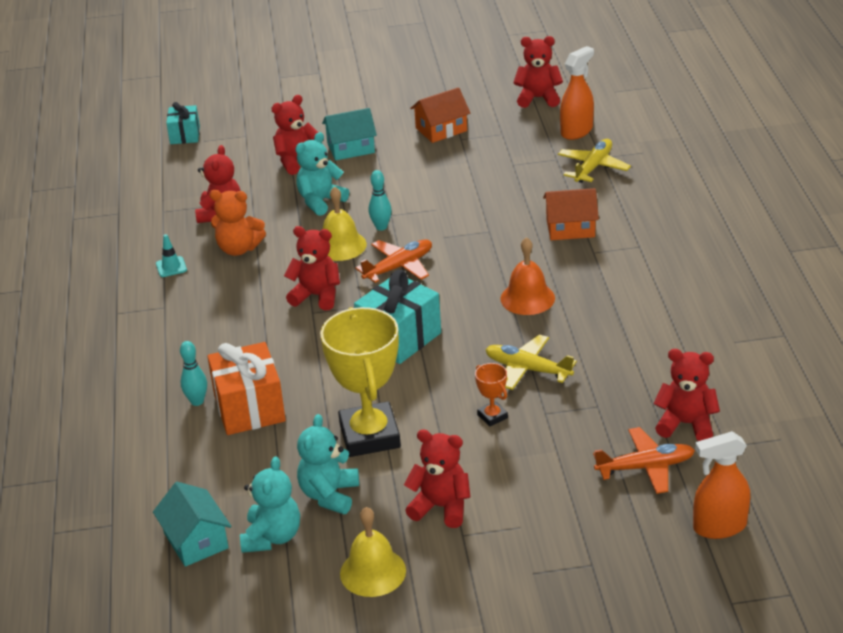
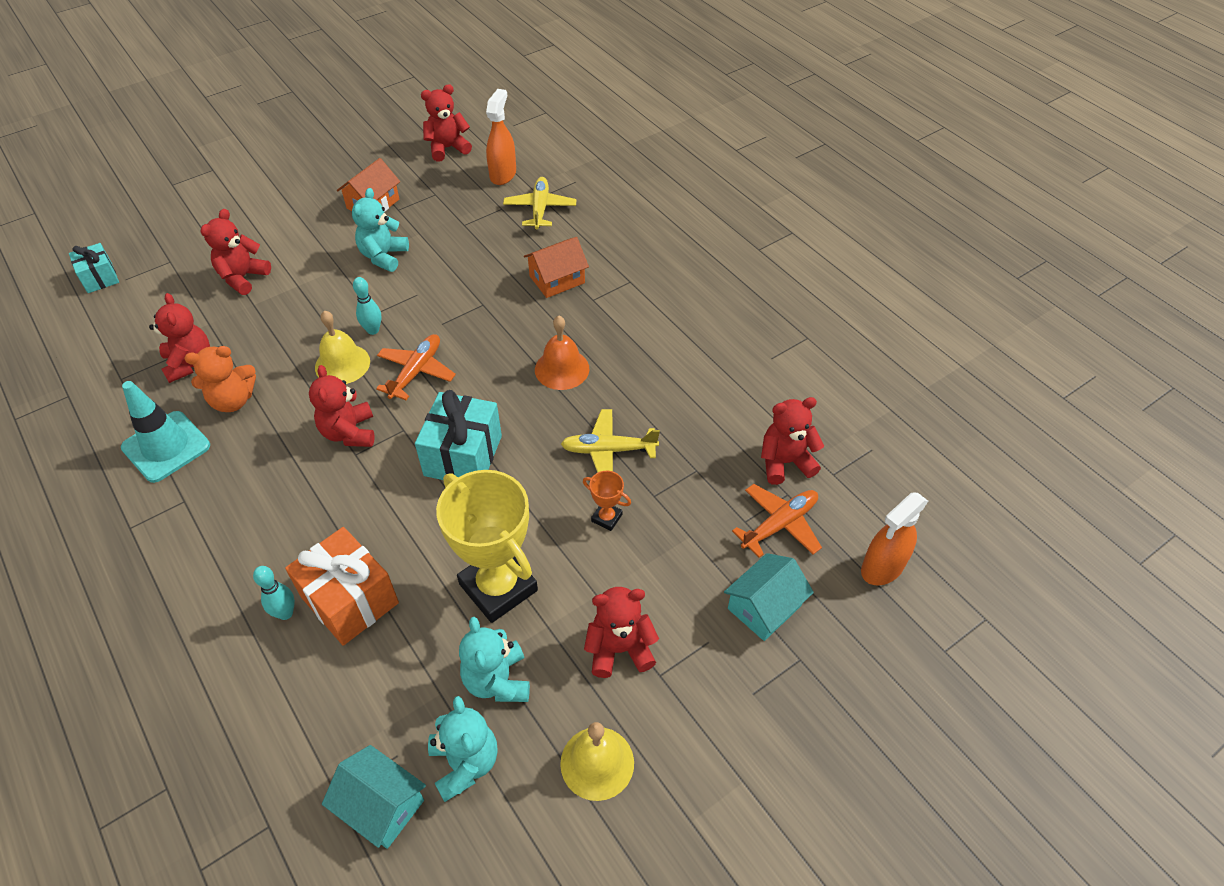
camera: 30 degrees left, 15 degrees up
(171, 267) = (166, 447): turquoise traffic cone -> turquoise traffic cone, size x2.16
(317, 296) = (349, 432): red teddy bear -> red teddy bear turned 90 degrees counterclockwise
(320, 201) = (293, 318): turquoise teddy bear -> turquoise teddy bear (383, 256)
(351, 148) = (292, 247): turquoise house -> turquoise house (764, 607)

